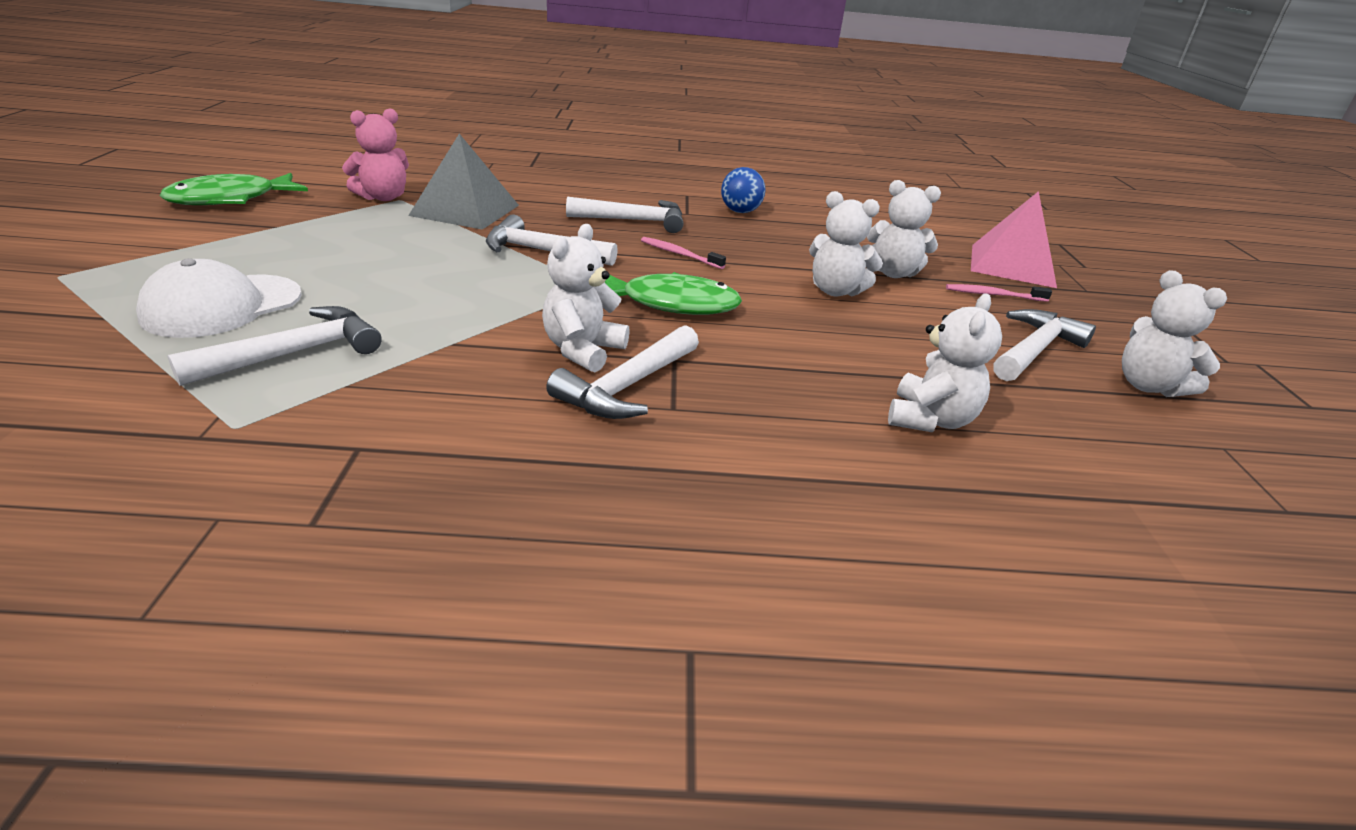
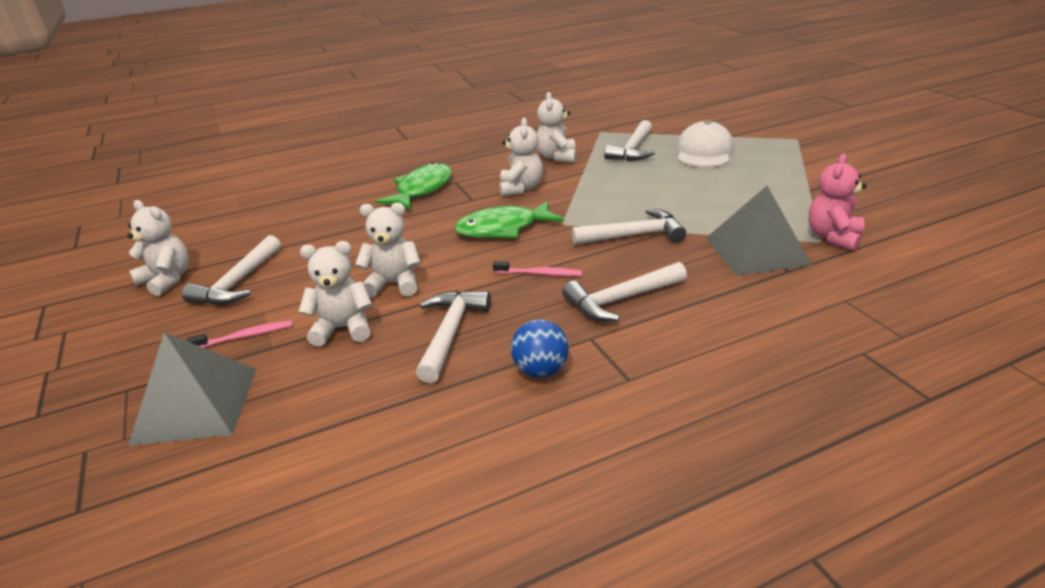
camera: 160 degrees right, 0 degrees up
(230, 199) = (892, 194): green fish -> green fish (422, 189)
(627, 386) = (482, 182): white hammer -> white hammer (450, 333)
(930, 420) = (327, 214): white teddy bear -> white teddy bear (557, 157)
(1012, 265) = (196, 405): pink pyramid -> grey pyramid

